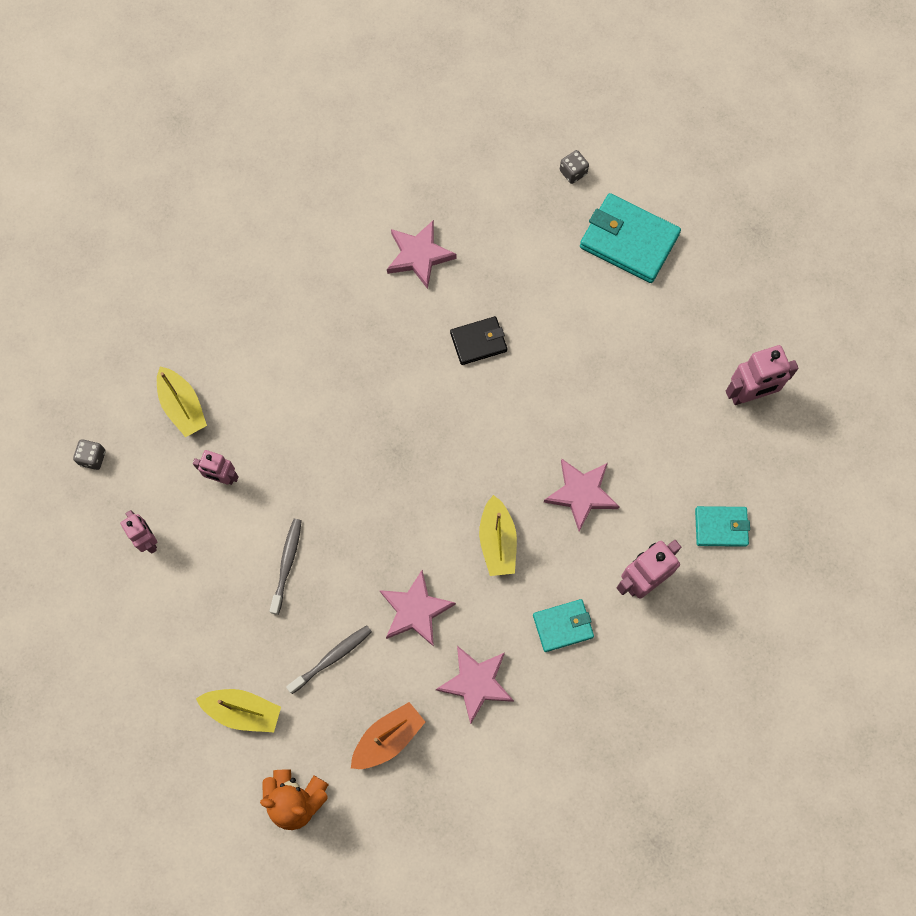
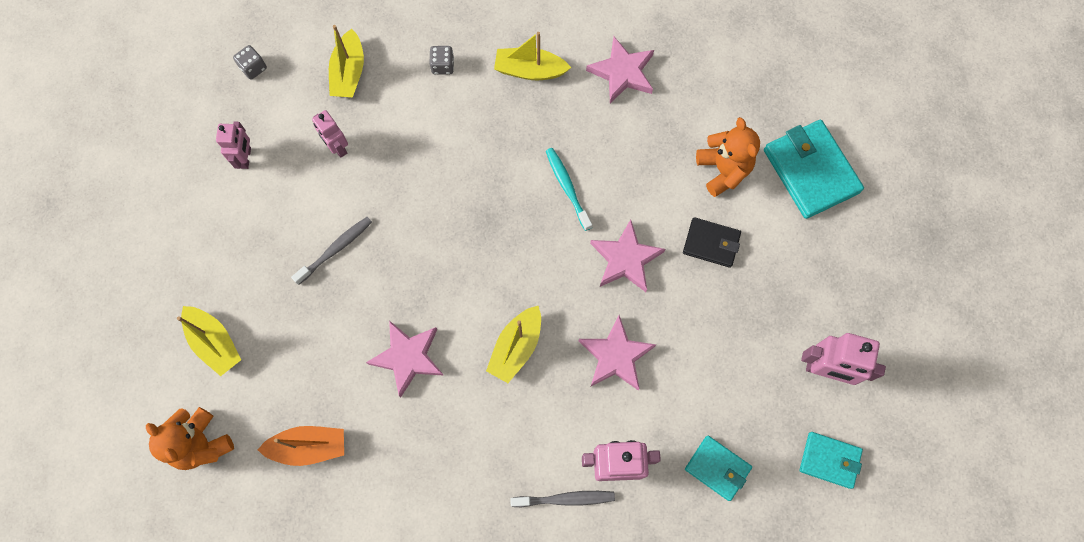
camera: 35 degrees right, 0 degrees up
(332, 658) = (314, 349): grey toothbrush -> grey toothbrush (565, 499)
(339, 303) = (530, 70): none -> yellow boat
(443, 383) = (567, 187): none -> turquoise toothbrush
(476, 683) = (412, 453): pink star -> pink star (626, 259)
(478, 342) = (620, 173): black wallet -> black wallet (711, 243)
(559, 285) = (723, 170): none -> orange teddy bear
(563, 626) = (519, 457): turquoise wallet -> turquoise wallet (829, 460)
(573, 172) = (802, 85): grey dice -> grey dice (443, 66)

